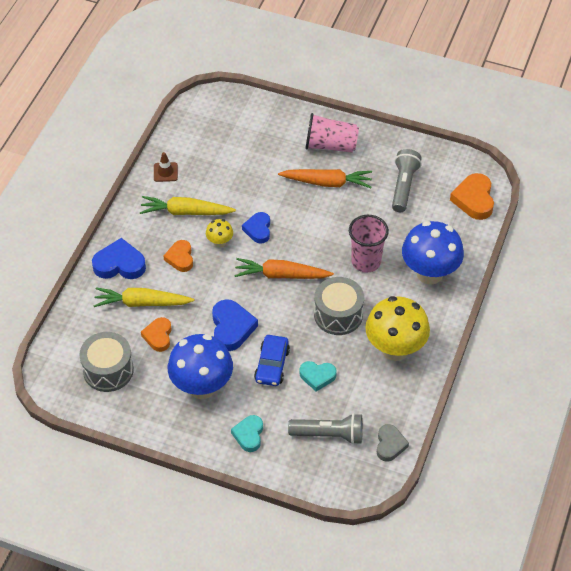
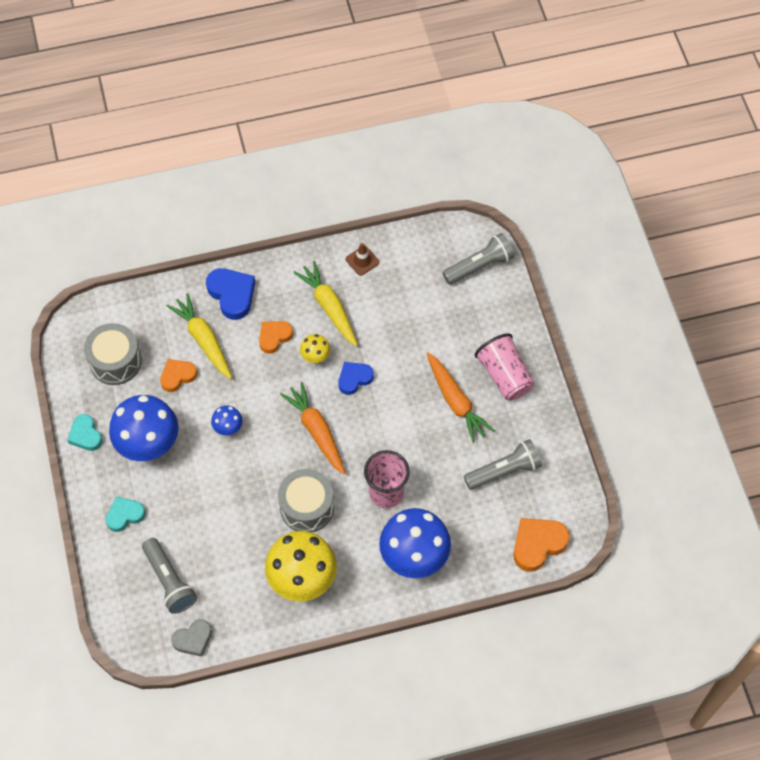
camera: 55 degrees right, 10 degrees up
(231, 328) = (228, 428): blue heart -> blue mushroom
(232, 111) = (479, 266): none -> grey flashlight
(272, 365) = (211, 487): blue car -> none
(317, 376) = (225, 532): turquoise heart -> turquoise heart (85, 435)

